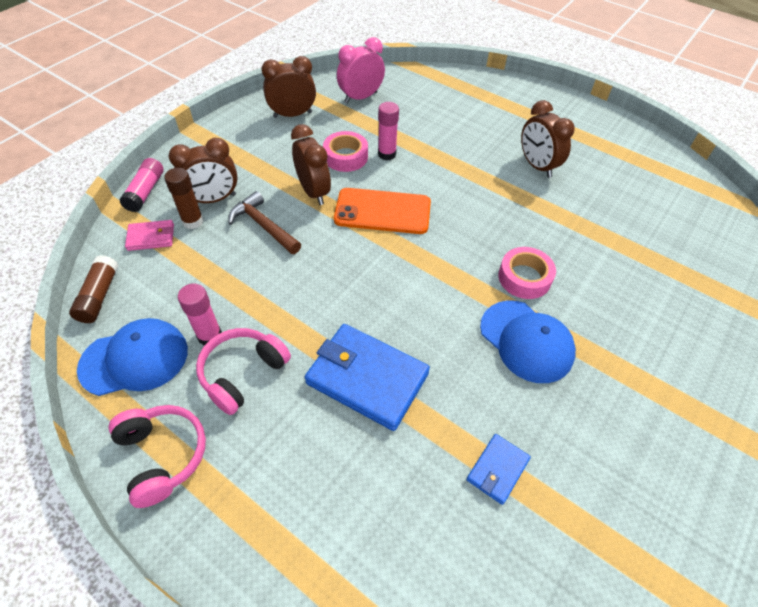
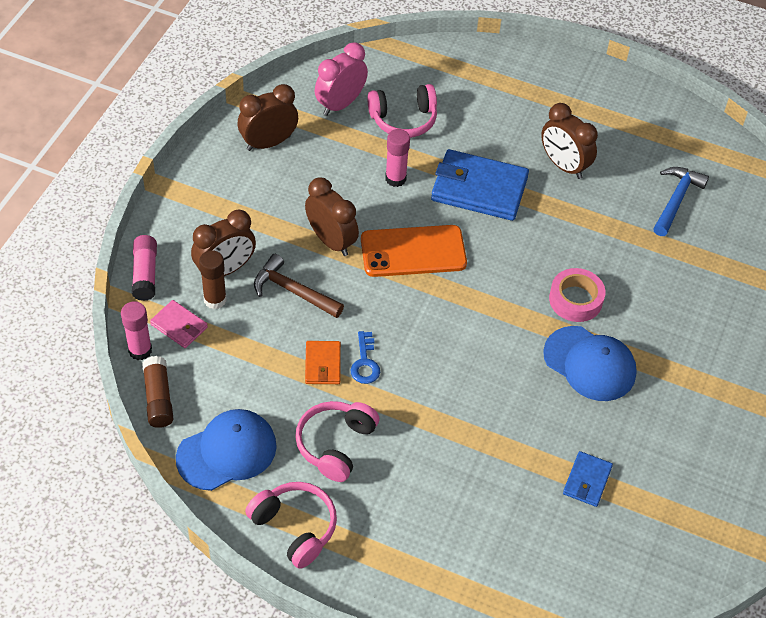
camera: 15 degrees left, 0 degrees up
(151, 237) = (179, 326): pink wallet -> pink wallet turned 60 degrees clockwise
(209, 335) = (288, 416): pink glue stick -> pink glue stick (140, 350)
(263, 293) = (323, 364): none -> orange wallet
(303, 299) = (365, 363): none -> blue key
(345, 157) = (350, 190): pink tape -> none
(367, 378) = (452, 426): blue wallet -> blue wallet (479, 189)
(408, 114) = (403, 119): none -> pink headphones
(637, 208) = (676, 200): none -> blue hammer

